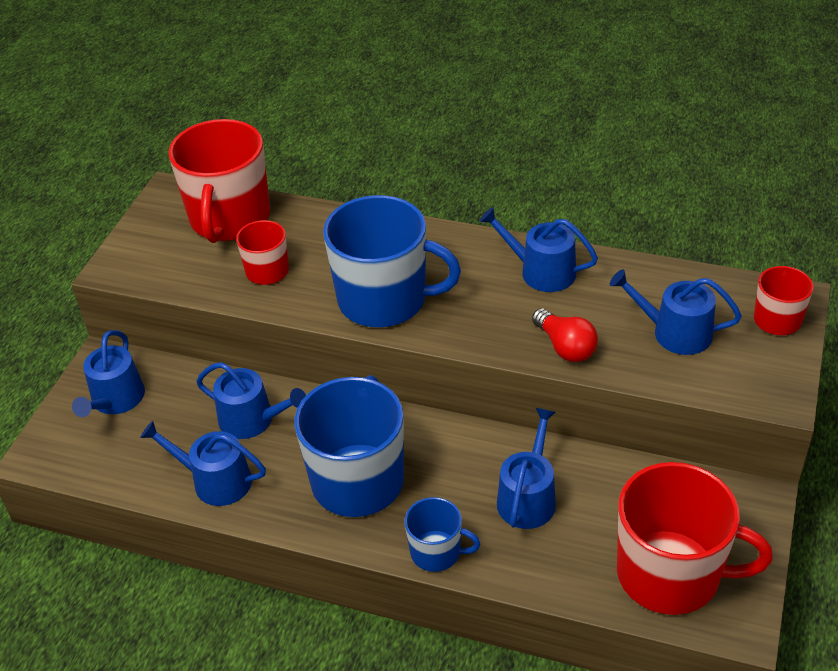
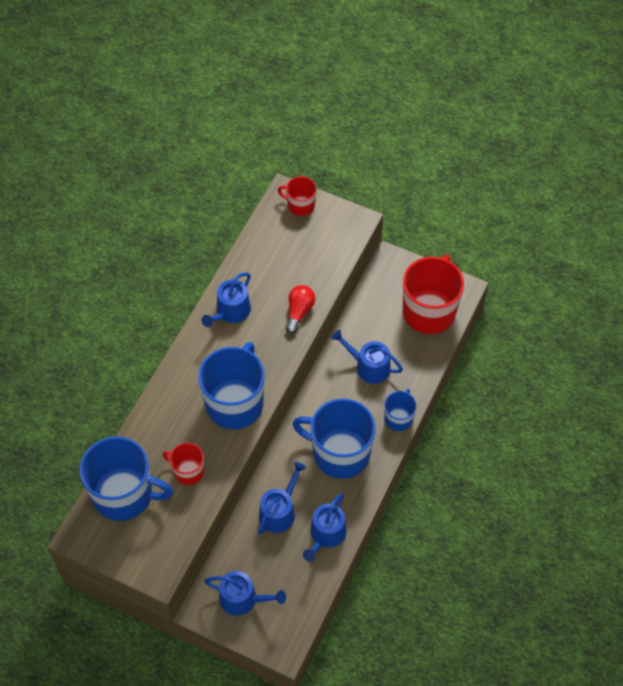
camera: 85 degrees left, 15 degrees up
(229, 219) = (124, 494): red mug -> blue mug
(565, 347) = (299, 312): red light bulb -> red light bulb turned 45 degrees counterclockwise
(674, 332) = (299, 256): blue watering can -> none

